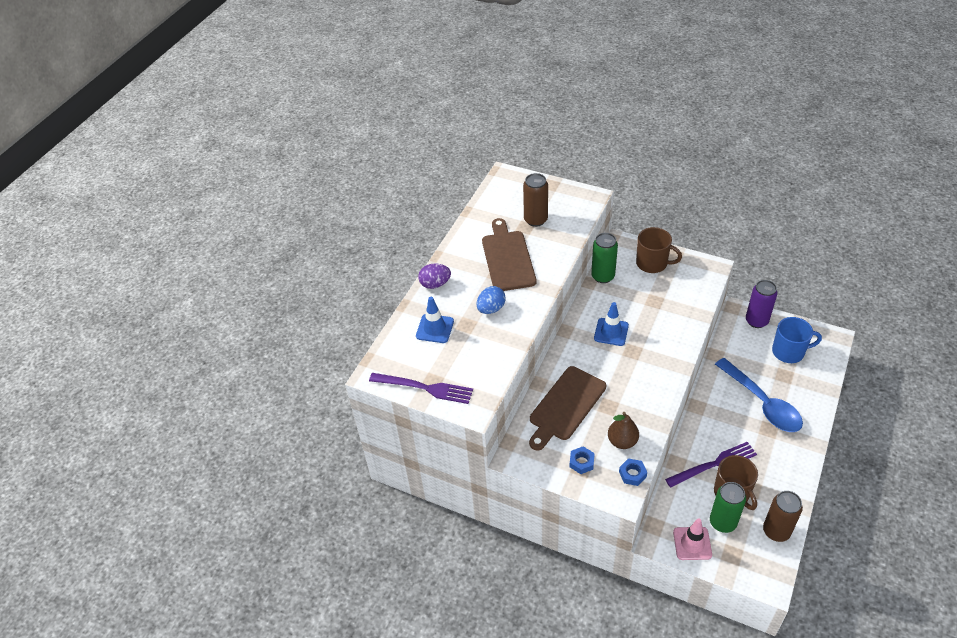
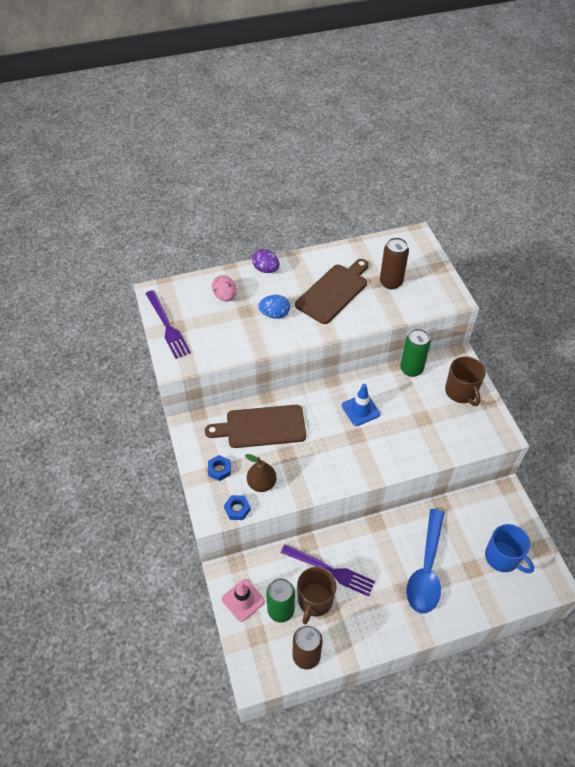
camera: 45 degrees right, 5 degrees up
(435, 328) = (225, 296): blue traffic cone -> pink egg
(756, 321) = (510, 512): purple can -> none

